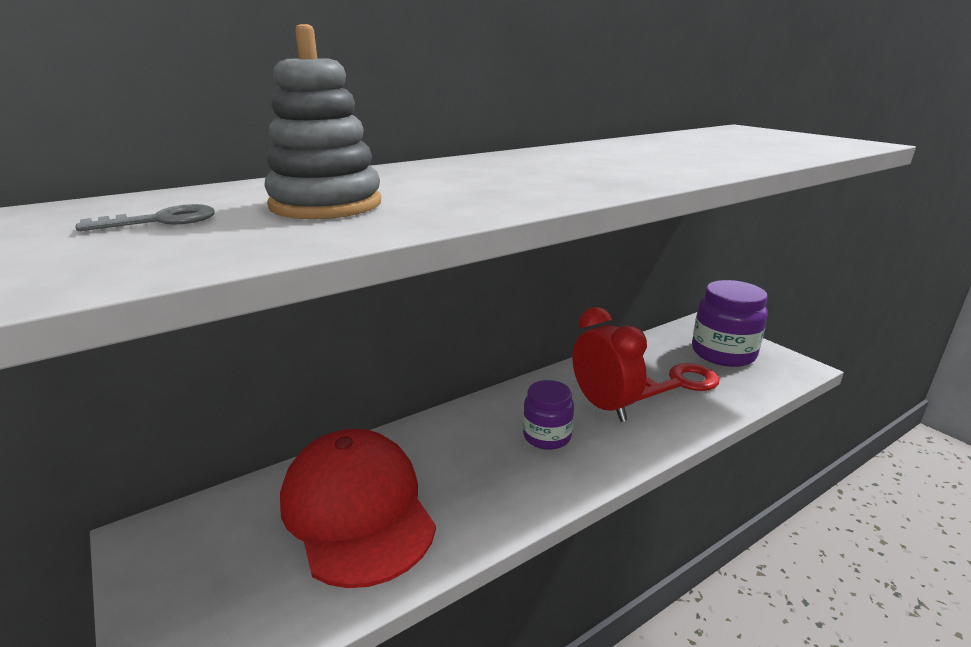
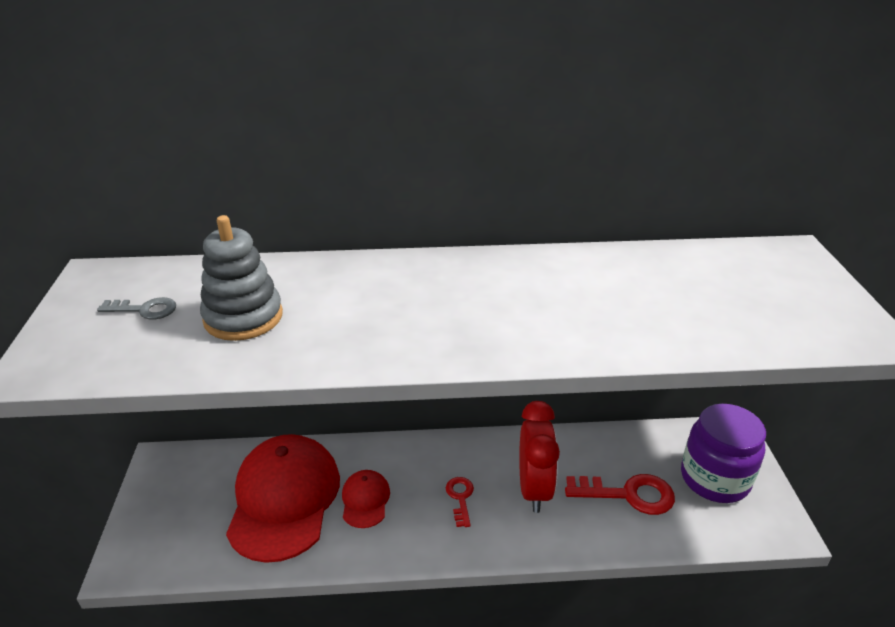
camera: 30 degrees right, 10 degrees up
(454, 474) = (365, 500): none -> red cap
(547, 436) = (460, 498): purple jar -> red key

